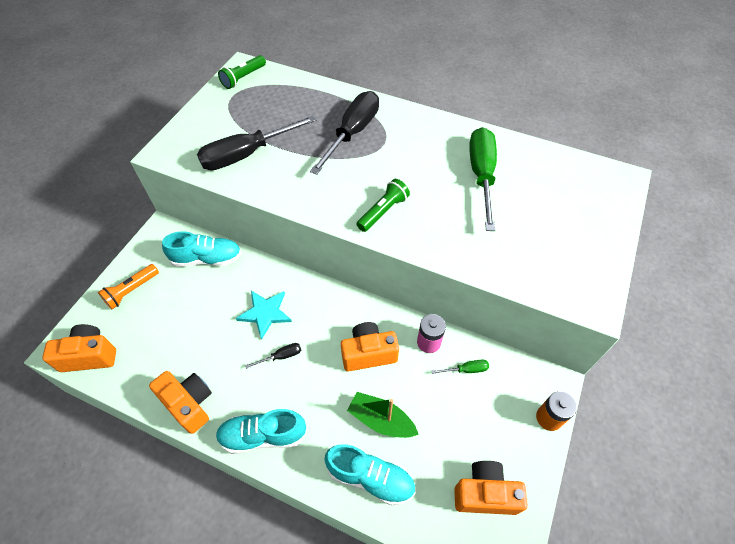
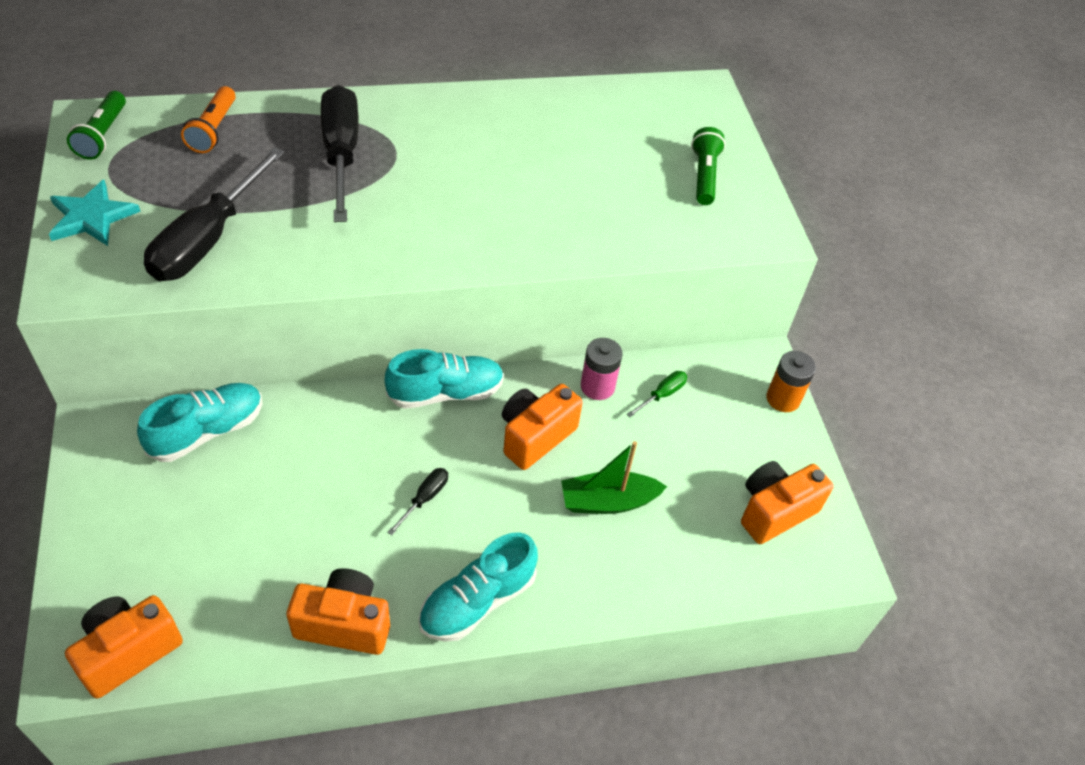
camera: 40 degrees left, 5 degrees down
(131, 291) = (119, 532): orange flashlight -> orange flashlight (213, 130)
(265, 313) = (358, 458): turquoise star -> turquoise star (92, 217)
(370, 477) = (643, 569): turquoise shoe -> turquoise shoe (445, 393)
(383, 211) = (464, 235): green flashlight -> green flashlight (704, 176)
(481, 175) = (550, 145): green screwdriver -> none

